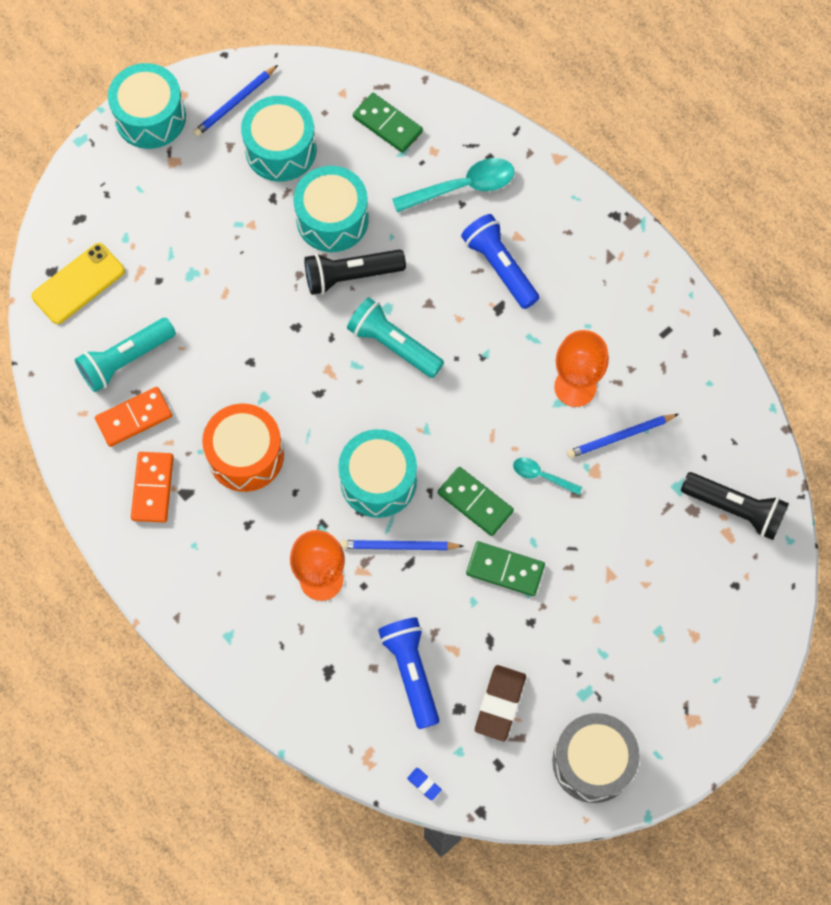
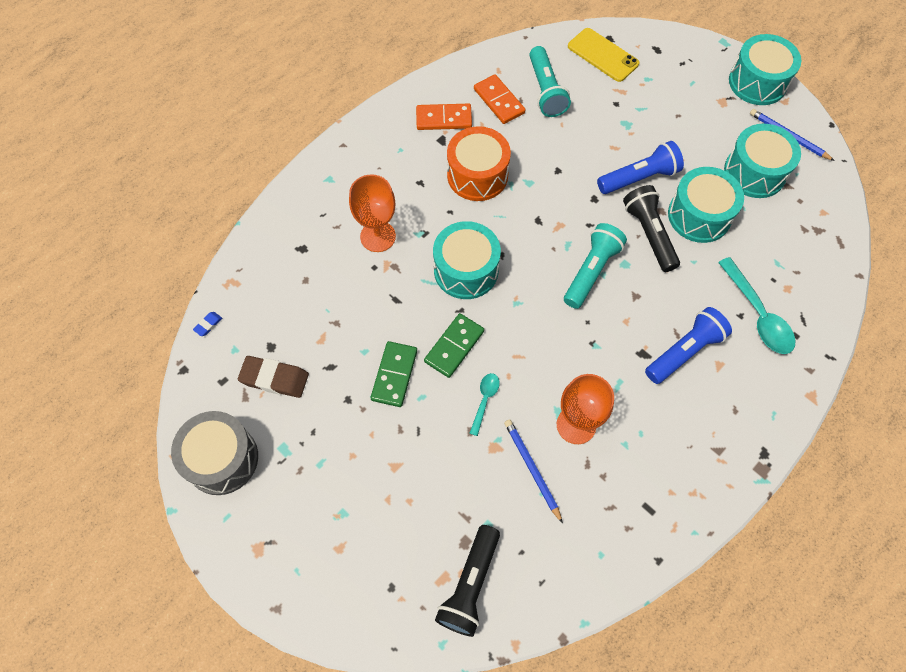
camera: 85 degrees right, 5 degrees down
(126, 360) = (545, 91): turquoise flashlight -> turquoise flashlight turned 150 degrees counterclockwise
(387, 124) = (803, 249): green domino -> none
(399, 546) = (409, 290): blue pencil -> none
(411, 672) = (302, 308): blue flashlight -> blue flashlight (639, 178)

